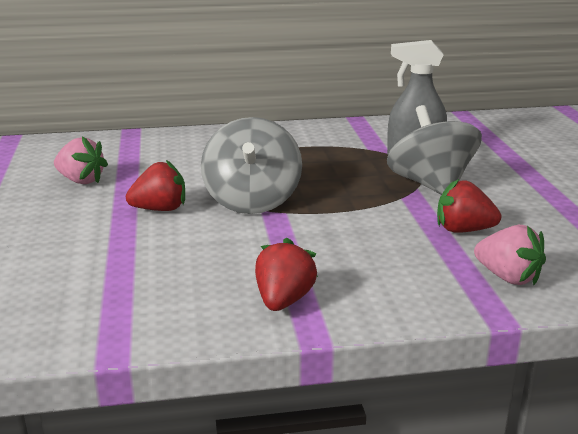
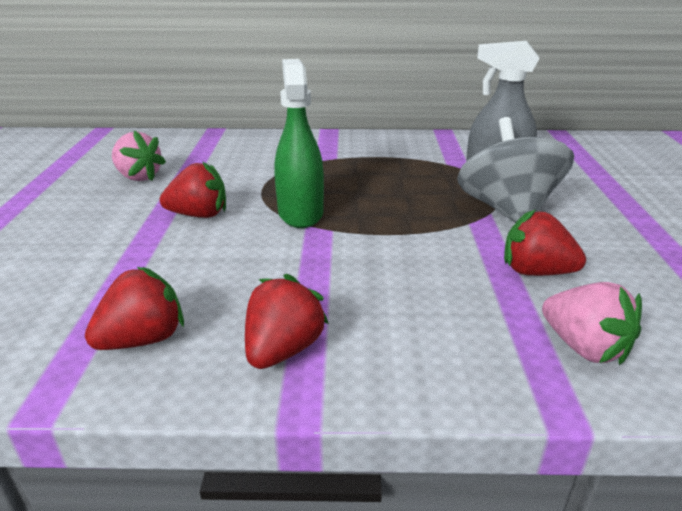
camera: 10 degrees right, 5 degrees up
(167, 304) = (143, 339): none -> red strawberry
(252, 201) = (300, 213): grey spinning top -> green spray bottle

